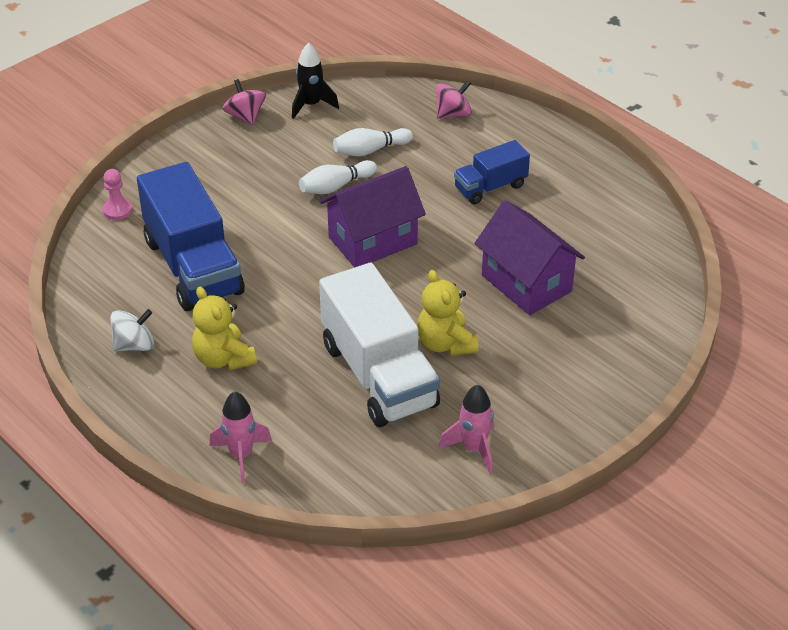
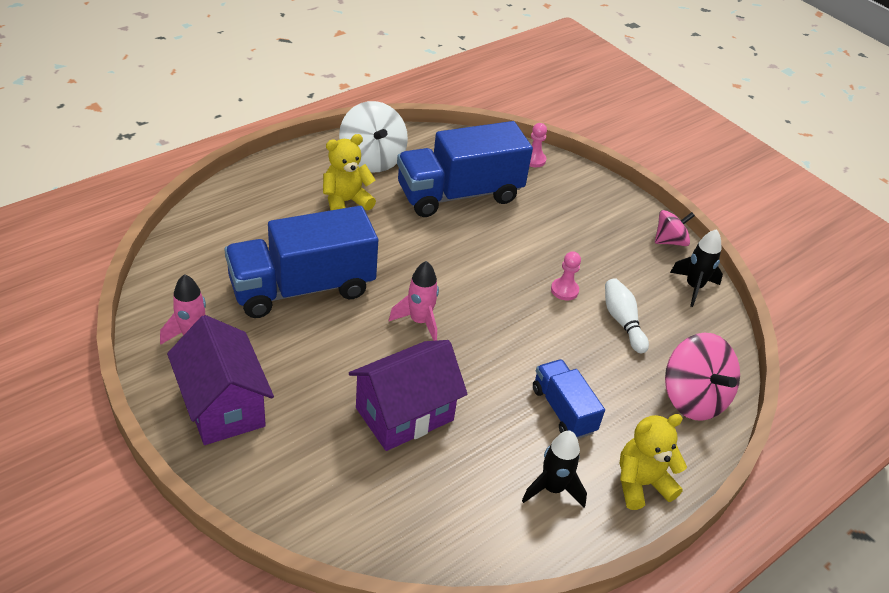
camera: 90 degrees right, 0 degrees up
(134, 345) = (372, 159): white spinning top -> white spinning top, size x1.66
(241, 455) = (237, 202): pink rocket -> pink rocket (419, 321)
(335, 186) = (564, 290): white bowling pin -> pink pawn
(373, 241) = (482, 306): purple house -> purple house (223, 406)
(378, 375) = (302, 288): white truck -> blue truck
(445, 343) = (331, 338): yellow teddy bear -> yellow teddy bear (641, 483)
(453, 114) = (693, 398): pink spinning top -> pink spinning top, size x1.66
(575, 193) = (552, 489): none -> black rocket

